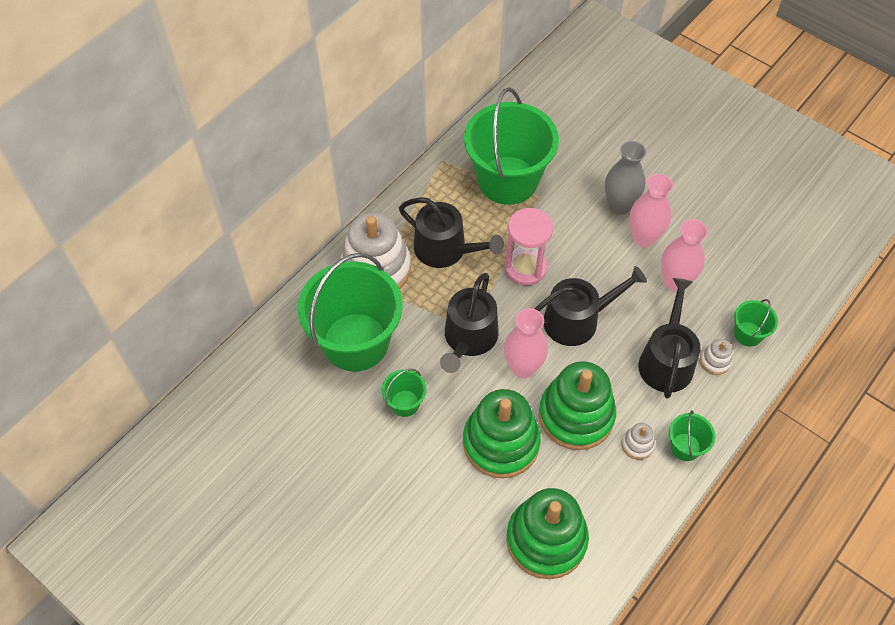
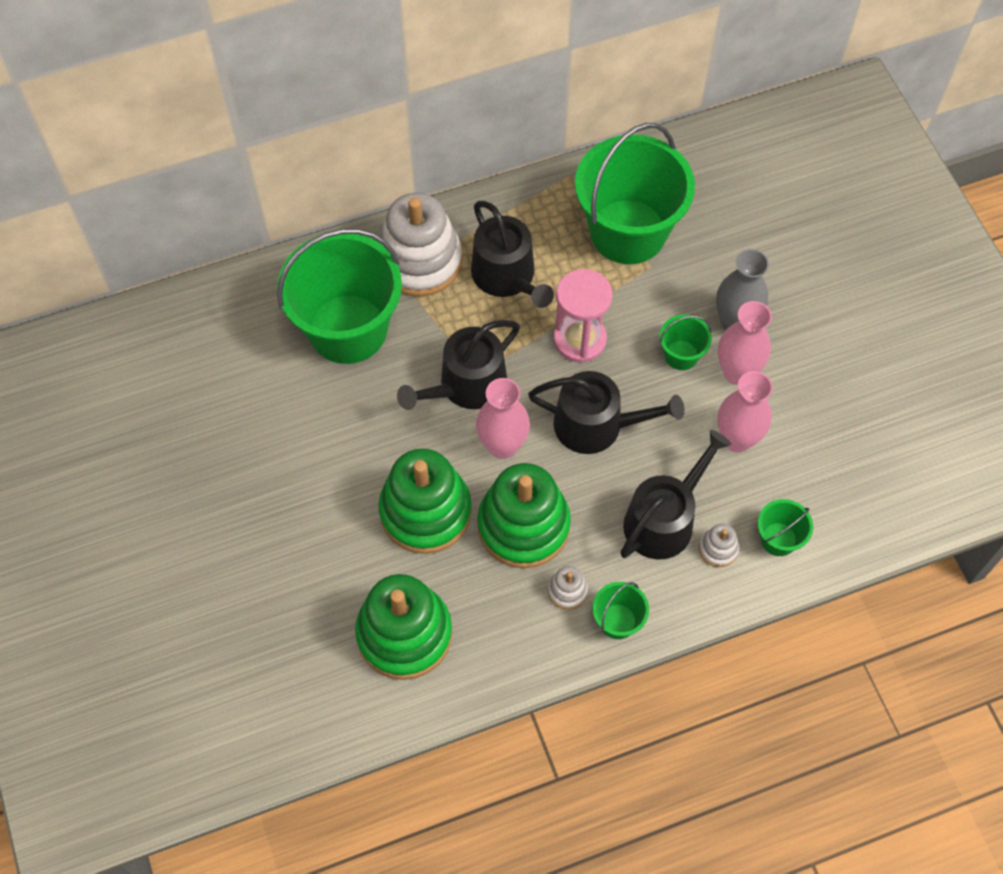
camera: 30 degrees right, 5 degrees up
(405, 403) = (355, 419): green bucket -> green bucket (681, 355)

